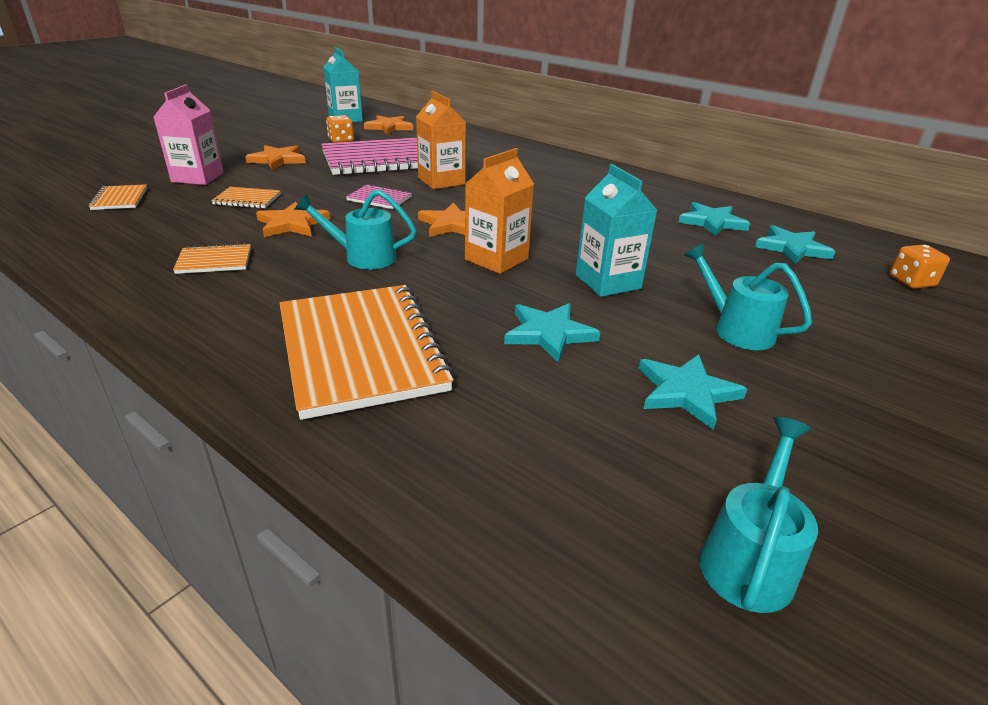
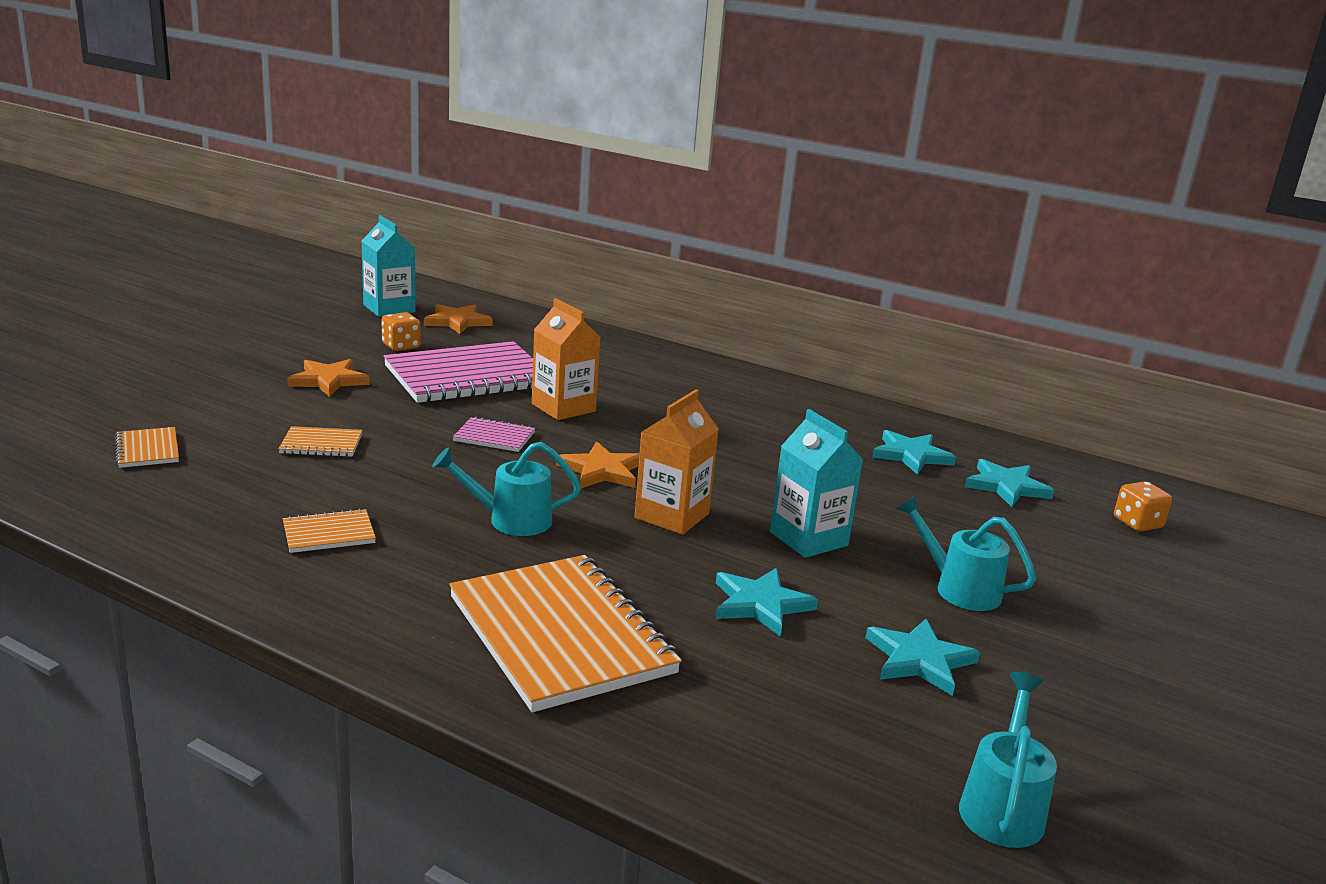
camera: 10 degrees left, 10 degrees down
(198, 177) = (234, 412): pink carton -> none
(292, 224) = (399, 478): orange star -> none

